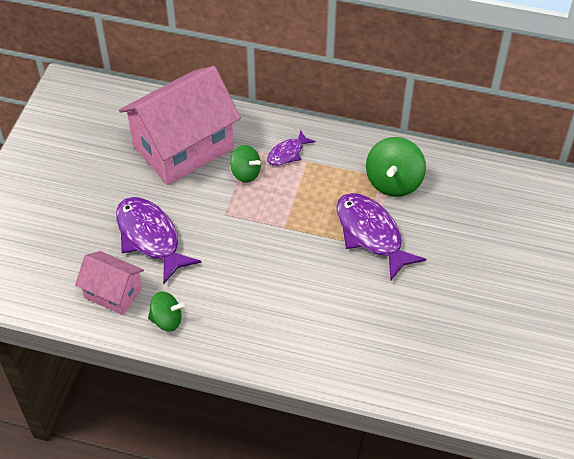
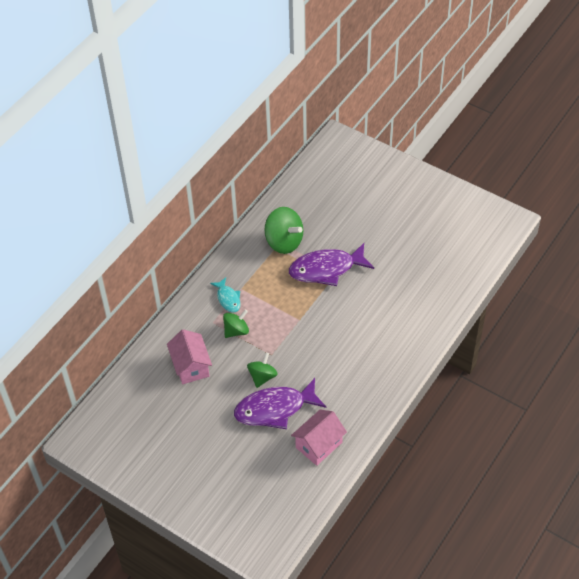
camera: 70 degrees left, 0 degrees up
(167, 320) = (356, 414): green spinning top -> green spinning top (262, 377)
(183, 147) = (191, 366): pink house -> pink house, size x0.52
(287, 153) = (228, 299): purple fish -> turquoise fish

